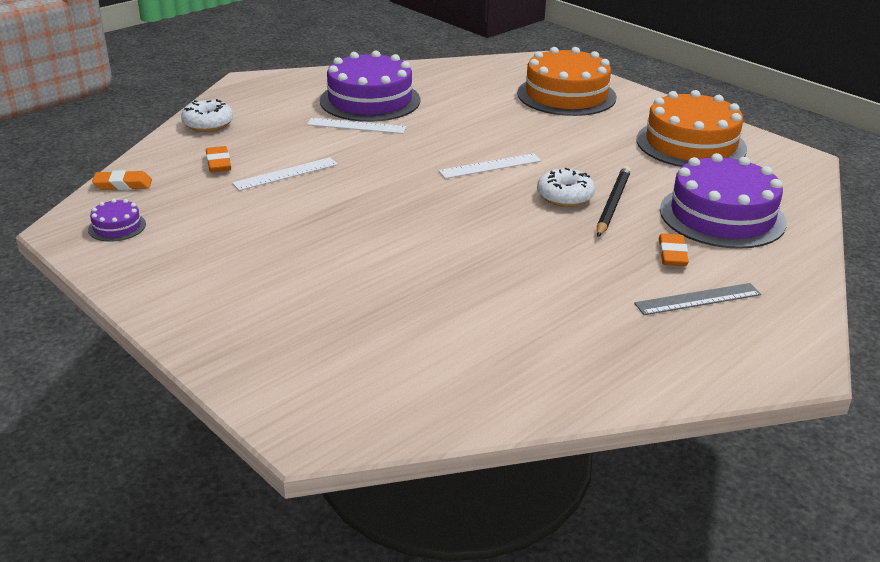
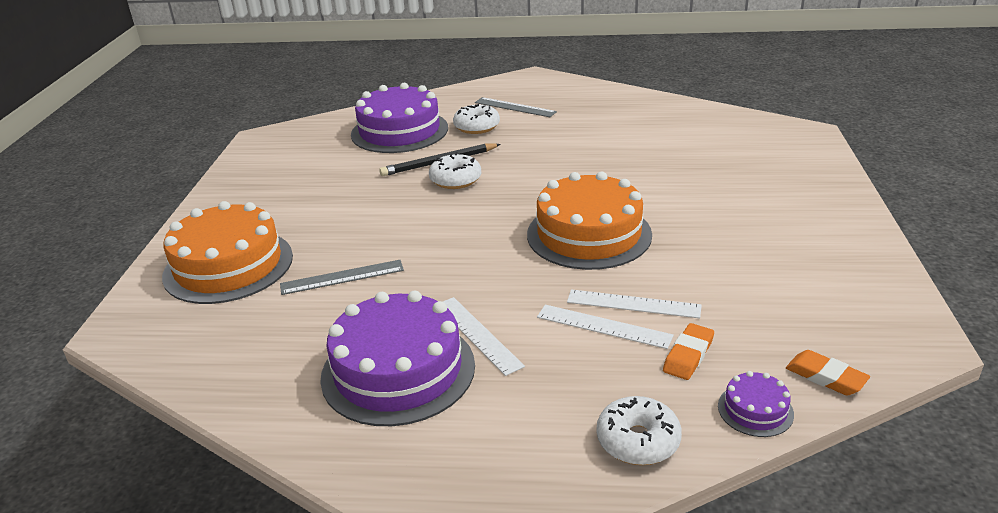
camera: 130 degrees left, 0 degrees up
(117, 227) = (860, 318): purple cake -> purple cake (755, 410)
(489, 116) = (342, 277): none -> grey ruler
(490, 166) = (452, 226): white ruler -> white ruler (603, 326)
(672, 254) = (476, 127): orange eraser -> white donut
(691, 144) = (284, 175): orange cake -> orange cake (589, 234)

